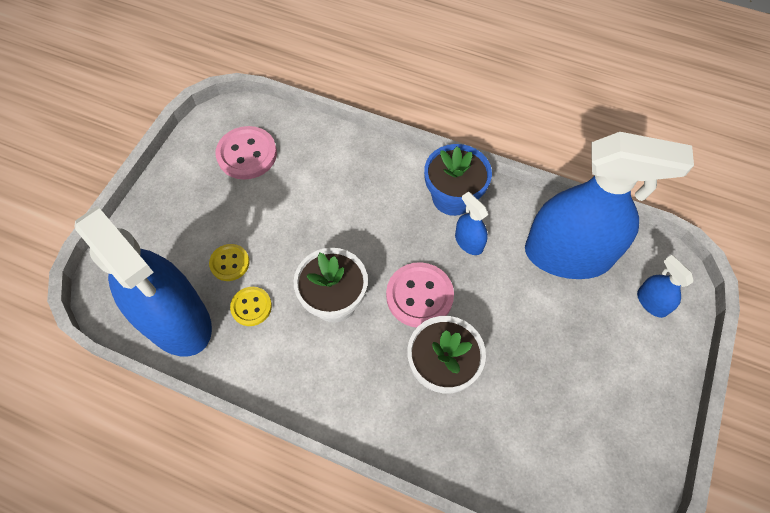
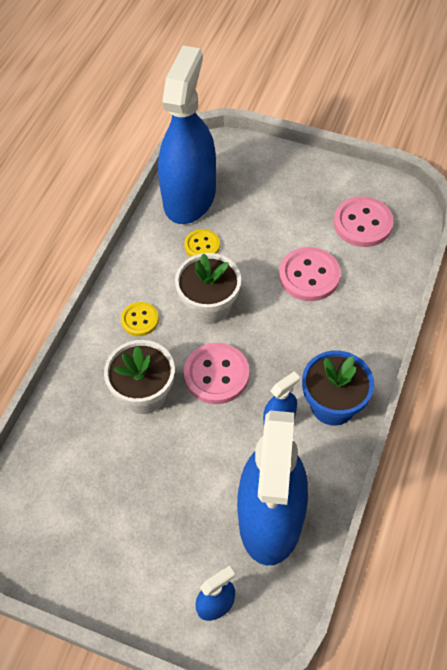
camera: 90 degrees right, 5 degrees down
(176, 319) = (189, 197): blue spray bottle -> blue spray bottle turned 150 degrees clockwise
(229, 263) = (243, 225): yellow button -> yellow button (140, 320)
(306, 205) = (309, 275): none -> pink button

